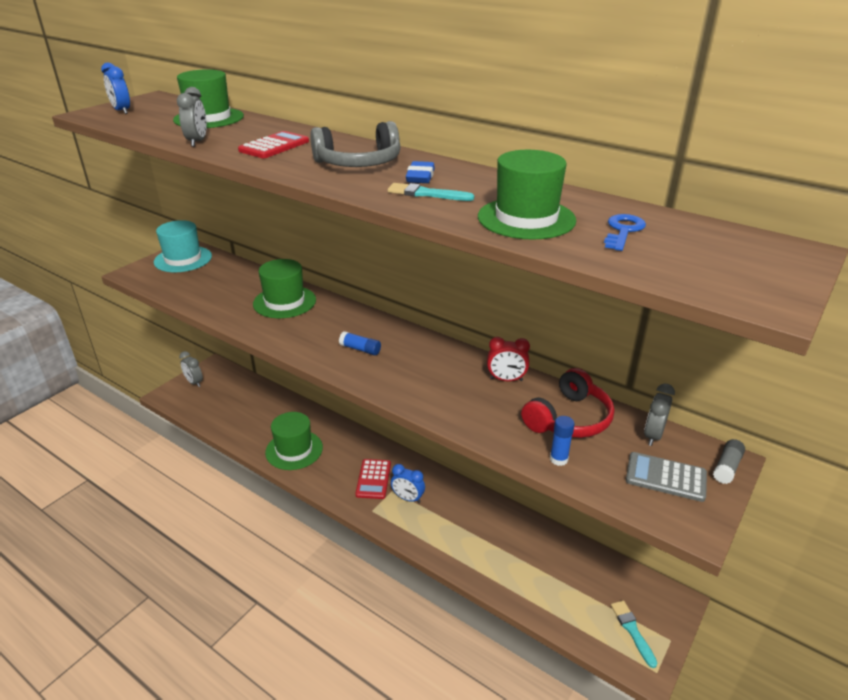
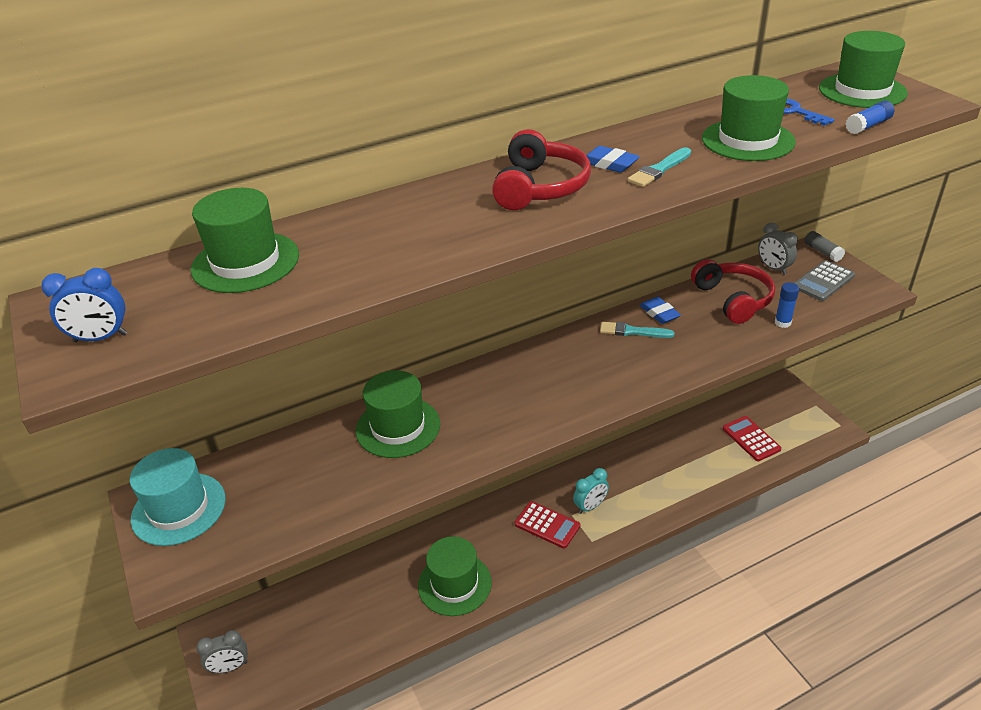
camera: 60 degrees left, 5 degrees up
(197, 142) = (351, 281): grey clock -> none
(274, 146) = (428, 228): red calculator -> red calculator (751, 439)
(359, 163) = (540, 187): grey headphones -> red headphones
(360, 349) = (548, 390): blue glue stick -> blue glue stick (868, 126)
(408, 498) = (590, 506): blue clock -> turquoise clock
(506, 379) = (659, 313): red clock -> blue eraser
(632, 630) = (801, 421): turquoise brush -> turquoise brush (632, 331)
(736, 259) = (862, 91): none -> green hat

